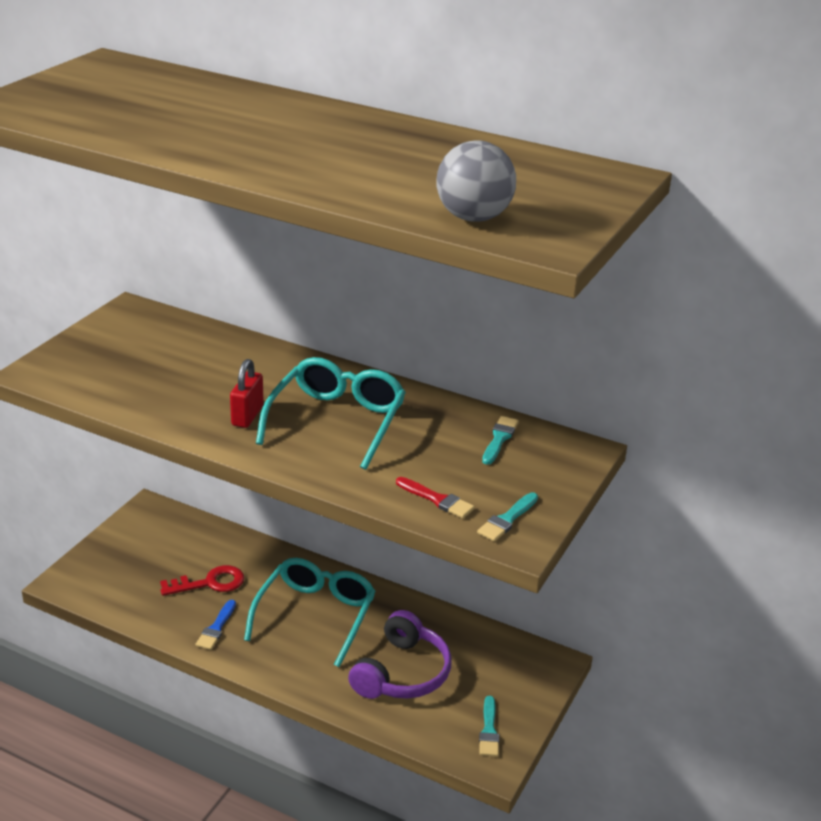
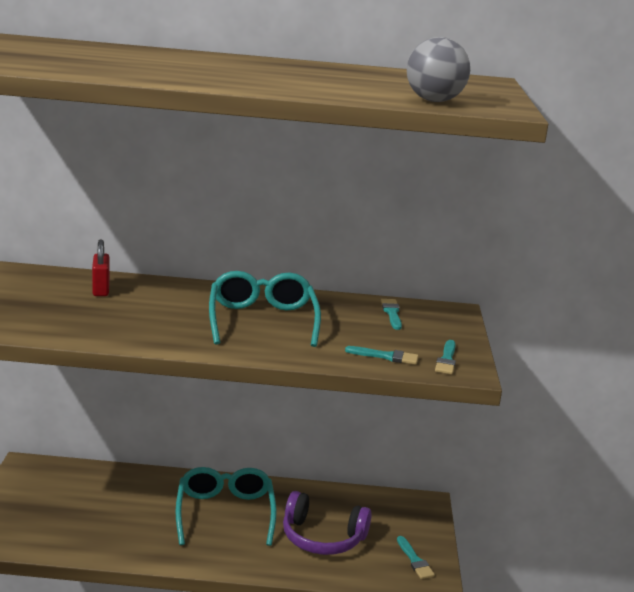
camera: 25 degrees left, 10 degrees down
(210, 583) = (119, 510): red key -> none
(216, 628) = (148, 542): blue brush -> none
(247, 416) = (187, 327): red padlock -> red padlock (101, 289)
(402, 673) = (322, 537): purple headphones -> purple headphones turned 105 degrees clockwise
(437, 499) = (386, 356): red brush -> turquoise brush

